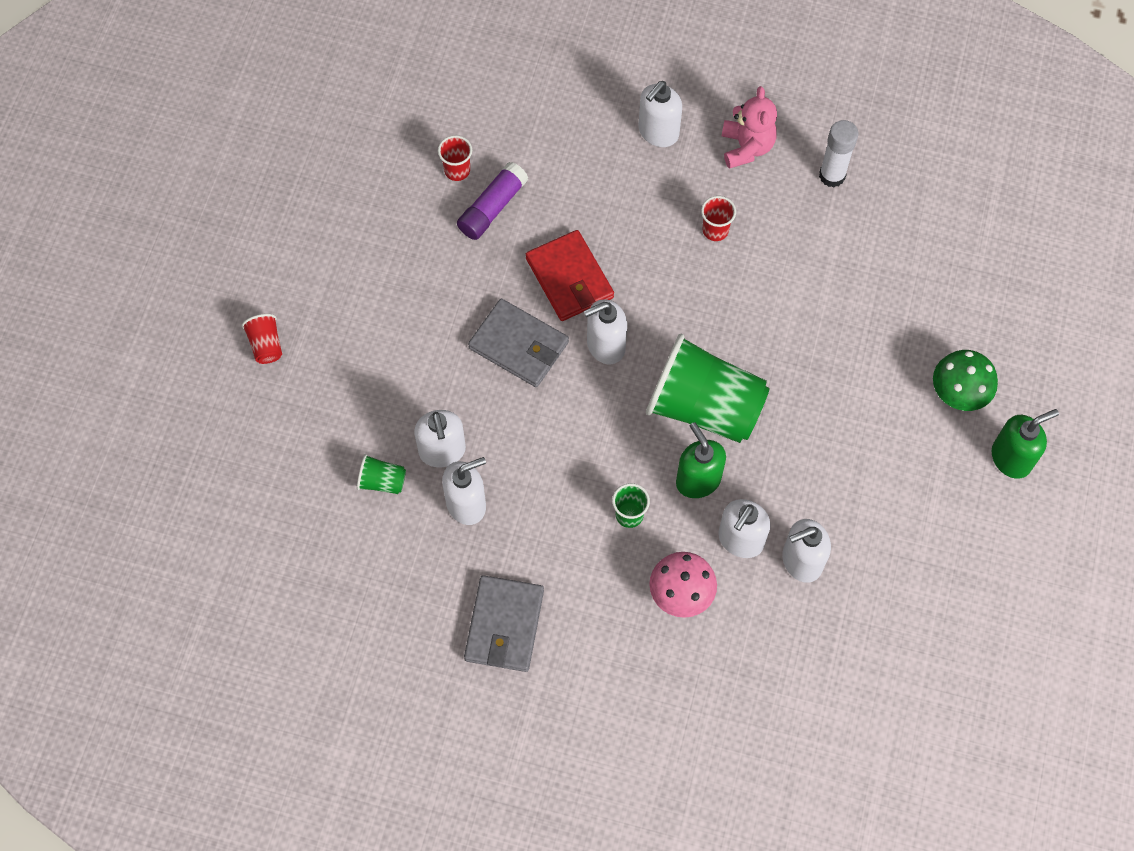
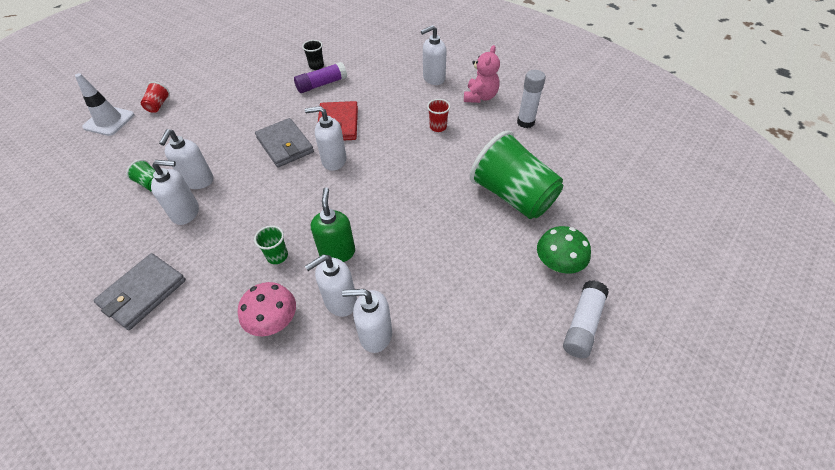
camera: 25 degrees right, 15 degrees down
(215, 404) = (109, 121): none -> white traffic cone
(457, 170) = (316, 66): red cup -> black cup
(704, 407) = (370, 211): green cup -> green cup (512, 196)
(1011, 458) = (582, 324): green soap dispenser -> white glue stick

